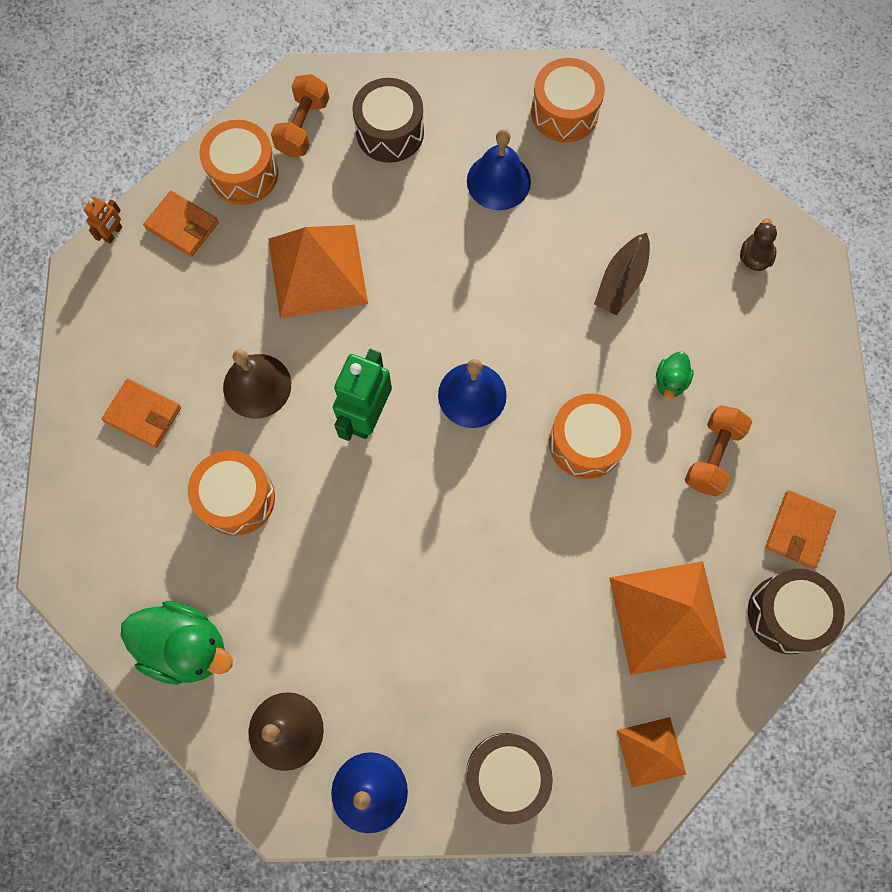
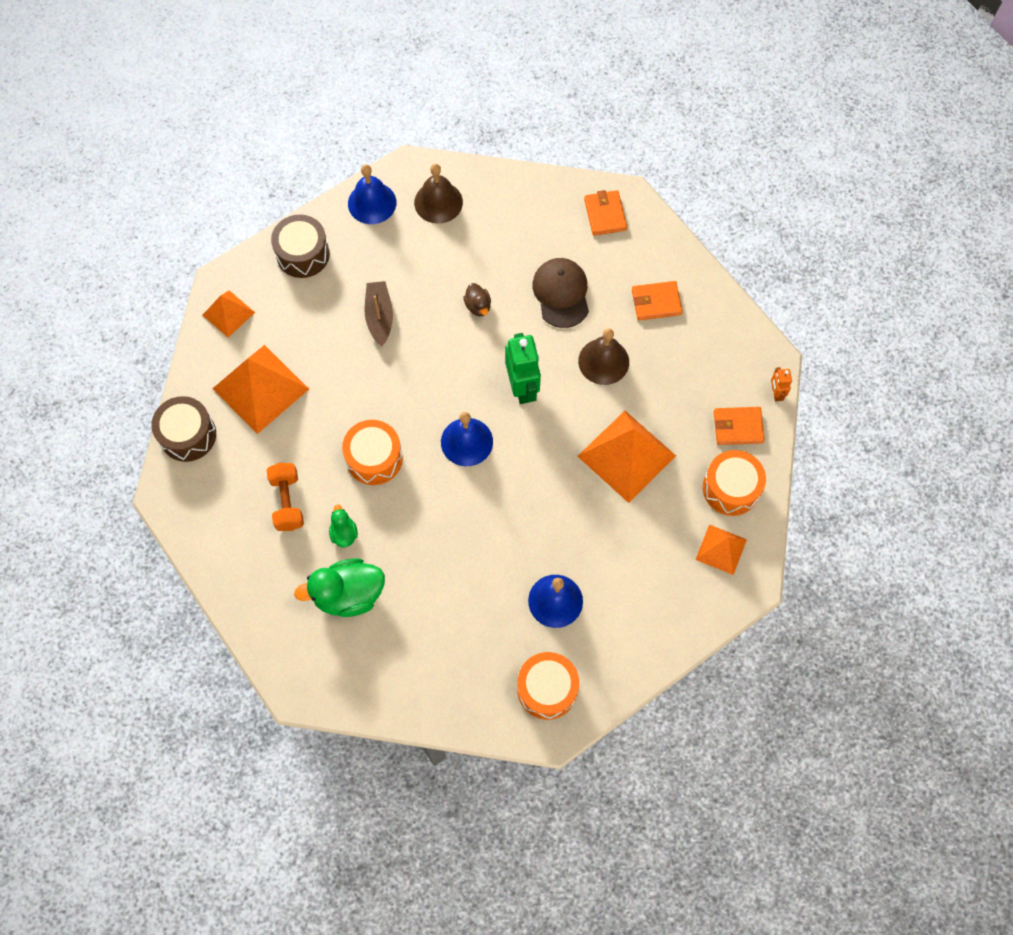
camera: 145 degrees right, 5 degrees down
(186, 646) = (525, 206): green duck -> green duck (348, 595)
(237, 498) = (561, 293): orange drum -> brown cap
(303, 127) = (721, 549): orange dumbbell -> orange pyramid
(390, 132) = (659, 586): brown drum -> none
(621, 281) = (420, 582): brown boat -> brown boat (379, 317)
(754, 257) = (338, 663): brown duck -> brown duck (478, 306)
(798, 530) = (206, 490): orange wallet -> orange wallet (605, 214)

